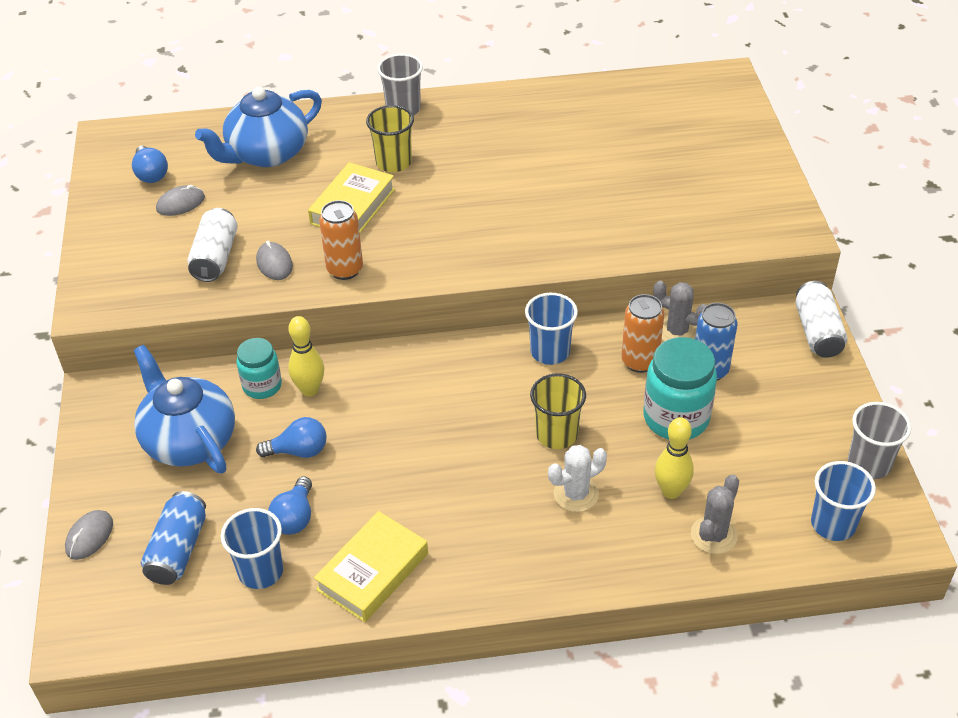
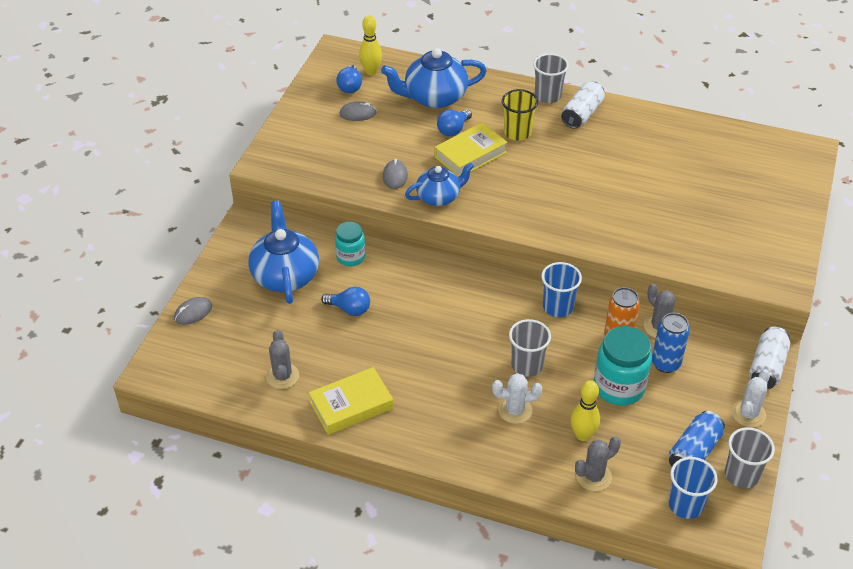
camera: 25 degrees right, 0 degrees up
(178, 549) = (240, 342): blue can -> blue can (694, 452)
(215, 257) = (359, 158): white can -> white can (582, 114)
(261, 571) = (282, 376): blue cup -> grey cactus
(294, 517) = (322, 351): blue light bulb -> blue light bulb (453, 130)
(310, 390) = (379, 271): yellow bowling pin -> yellow bowling pin (371, 72)
(345, 270) = (439, 197): orange can -> blue teapot
(556, 434) = (527, 365): yellow cup -> grey cup
(832, 391) = (748, 414): none -> white cactus

